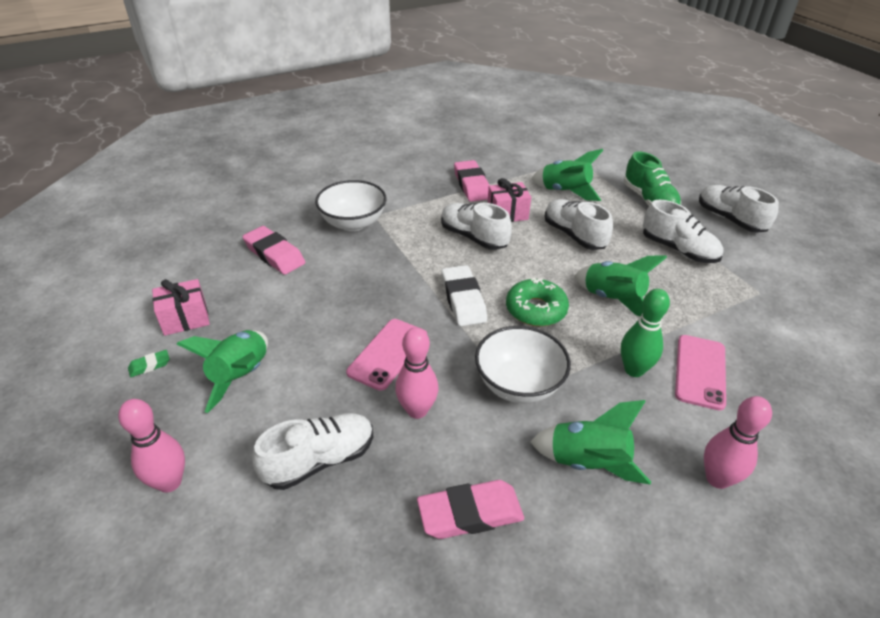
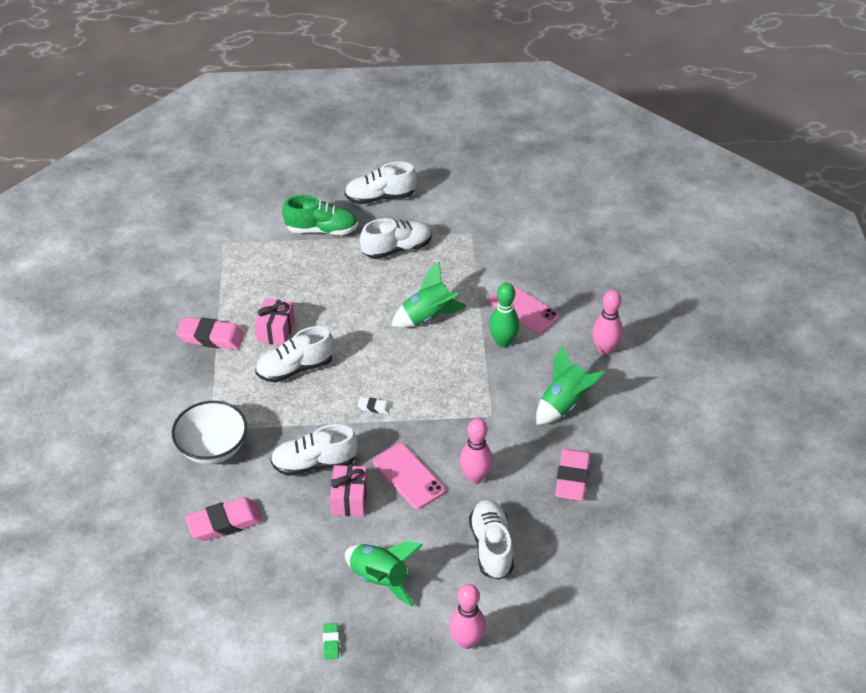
camera: 65 degrees left, 5 degrees up
(185, 319) = (282, 609): pink gift -> pink gift (349, 499)
(463, 300) = (374, 407): white eraser -> white eraser, size x0.48
(518, 385) = (482, 410): white bowl -> none
(536, 309) = (412, 367): green donut -> none
(565, 192) = (270, 277): green rocket -> none
(574, 235) = (337, 301): white shoe -> white shoe (314, 463)

